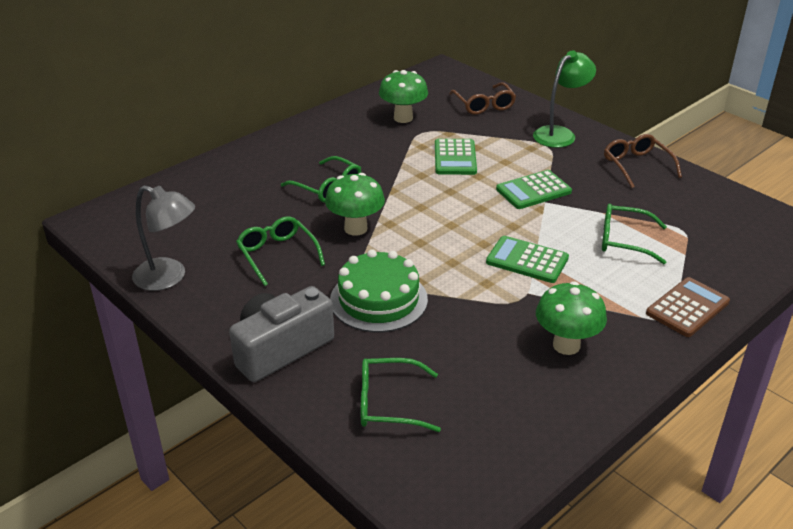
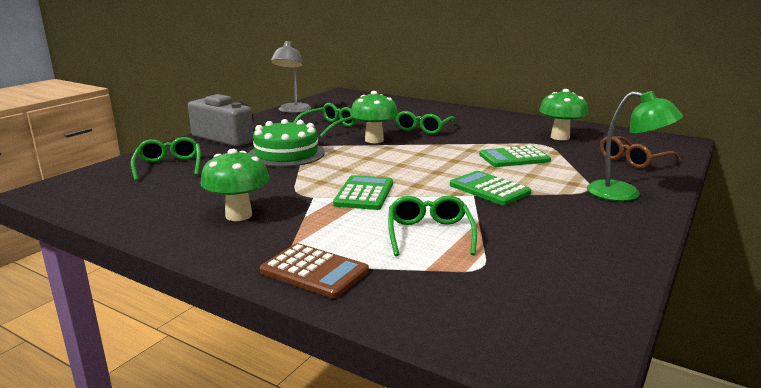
camera: 75 degrees right, 15 degrees down
(637, 166) = (607, 236): brown glasses -> none

